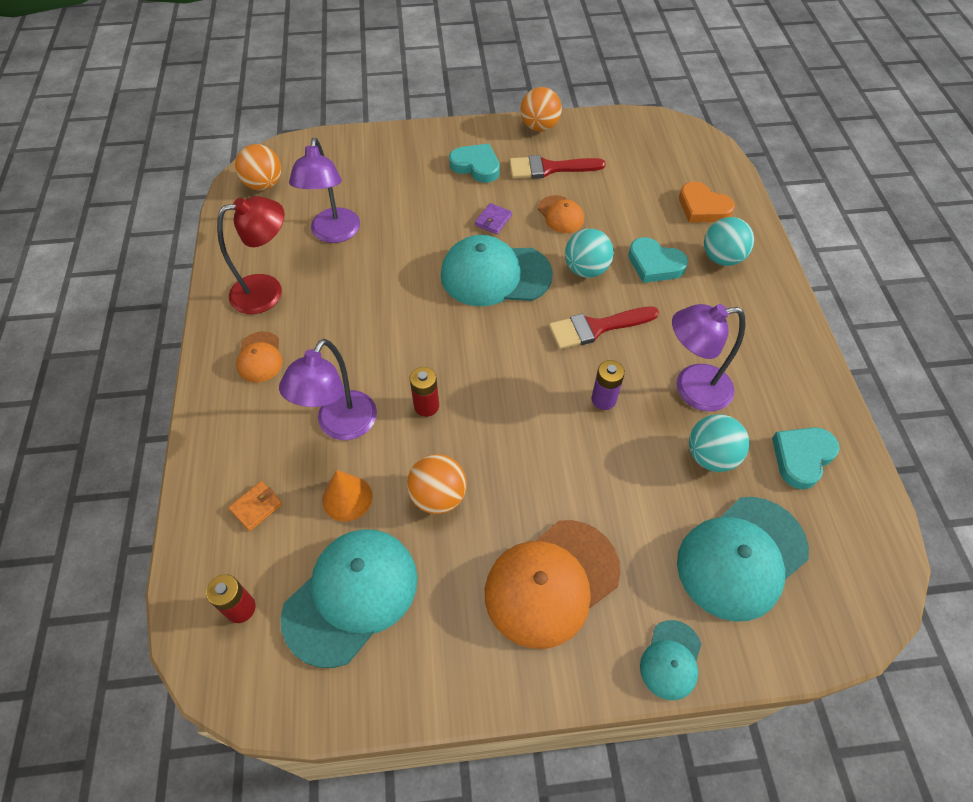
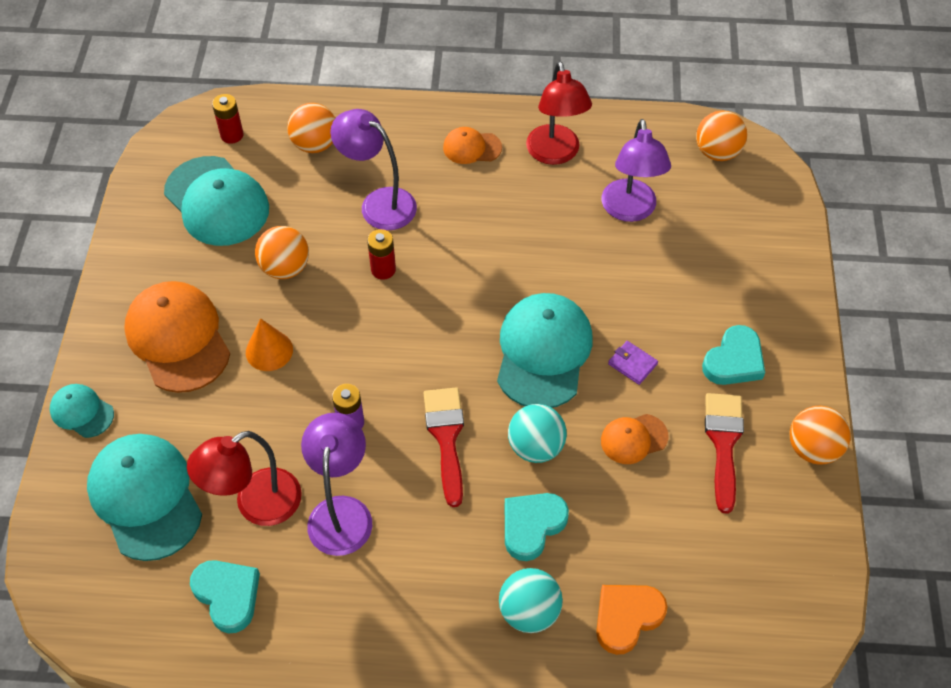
camera: 100 degrees right, 0 degrees up
(256, 507) = (315, 144): orange wallet -> orange ball
(334, 234) = (630, 210): purple lamp -> purple lamp turned 105 degrees counterclockwise
(347, 498) = (304, 204): orange cone -> orange cone (269, 351)
(711, 456) = (256, 505): turquoise ball -> red lamp

